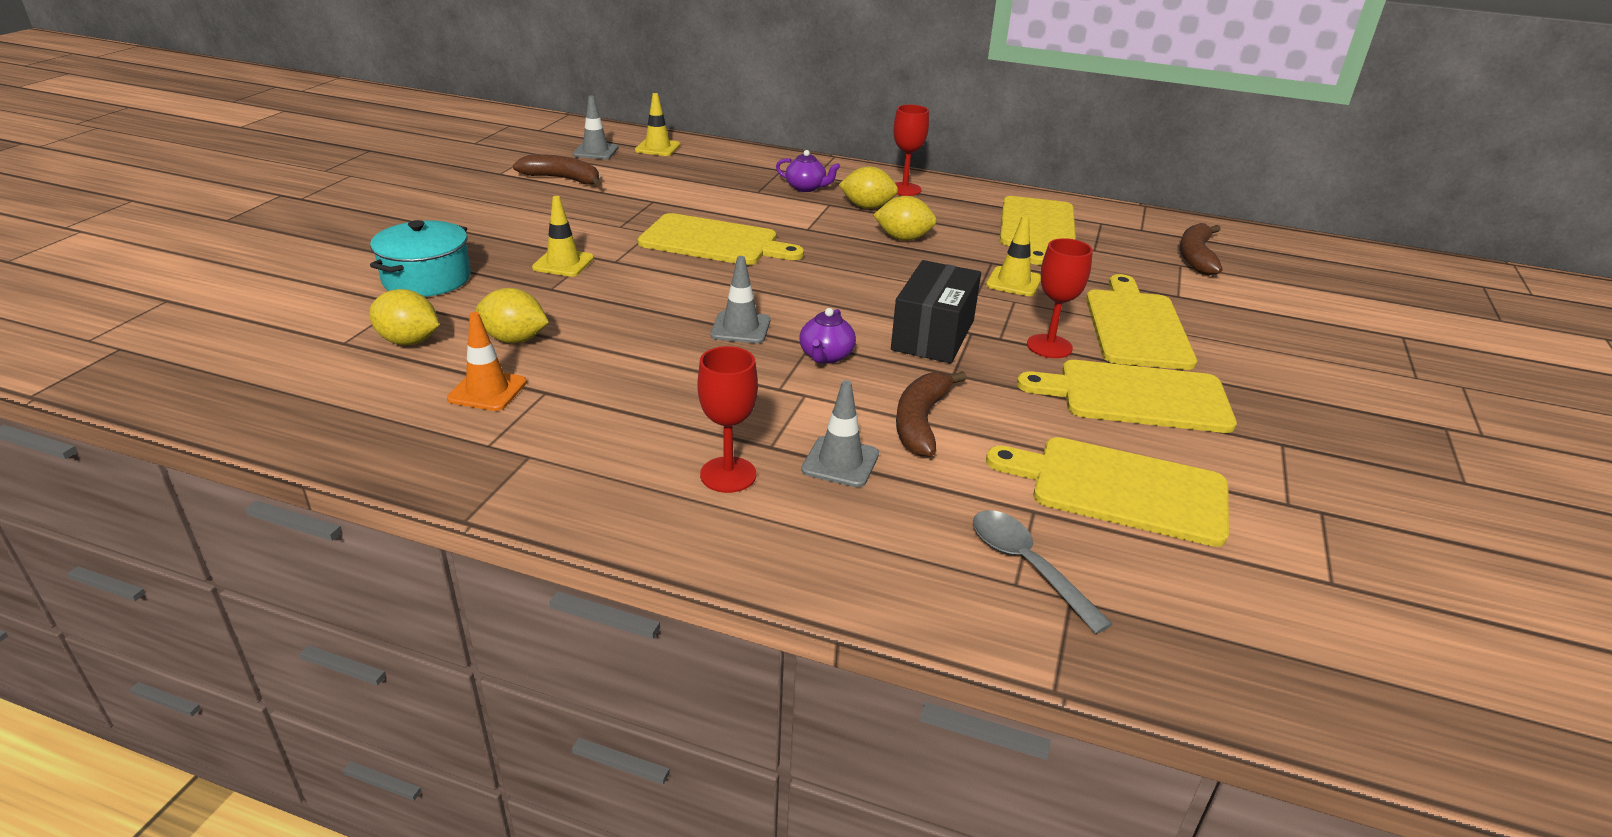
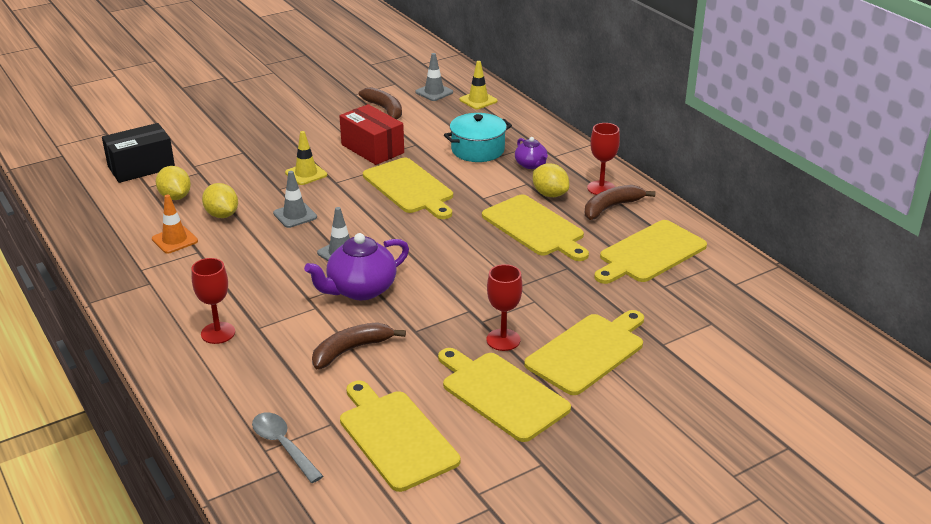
camera: 40 degrees right, 0 degrees up
(427, 279) = (227, 160): turquoise pot -> turquoise pot (478, 150)
(608, 217) = (372, 149): none -> red box
(826, 356) = (360, 290): purple teapot -> purple teapot, size x1.79
(840, 462) = (277, 352): grey traffic cone -> grey traffic cone (295, 215)
(903, 238) = (535, 227): yellow lemon -> yellow cutting board
(933, 335) = (443, 302): black box -> black box (141, 167)
(1013, 282) = (557, 288): yellow traffic cone -> none
(1027, 566) = (283, 446): grey spoon -> grey spoon turned 45 degrees counterclockwise
(1196, 257) = (737, 322): brown banana -> brown banana (611, 207)

